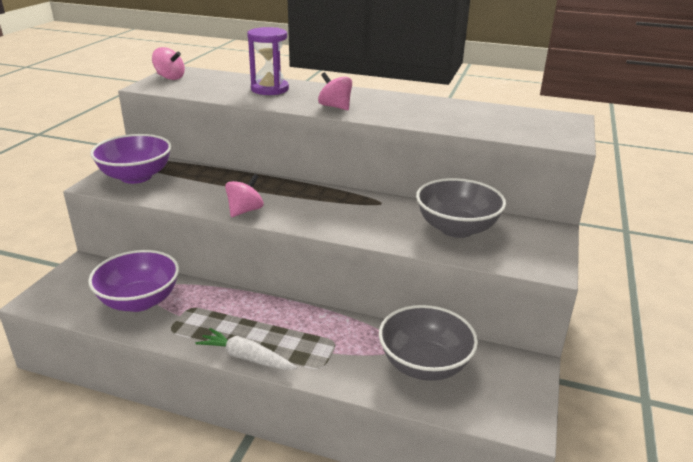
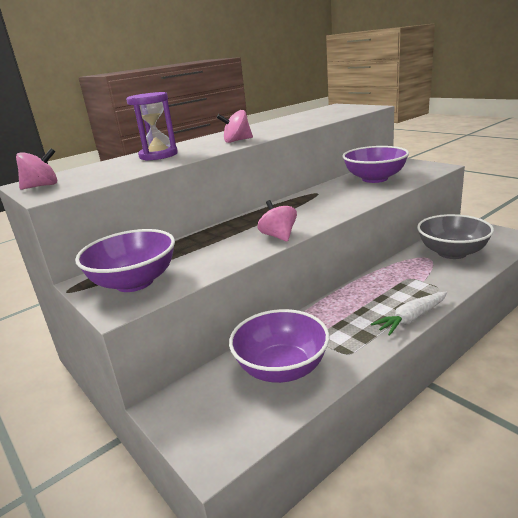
camera: 55 degrees left, 5 degrees down
(456, 228) = (375, 179): grey bowl -> purple bowl

